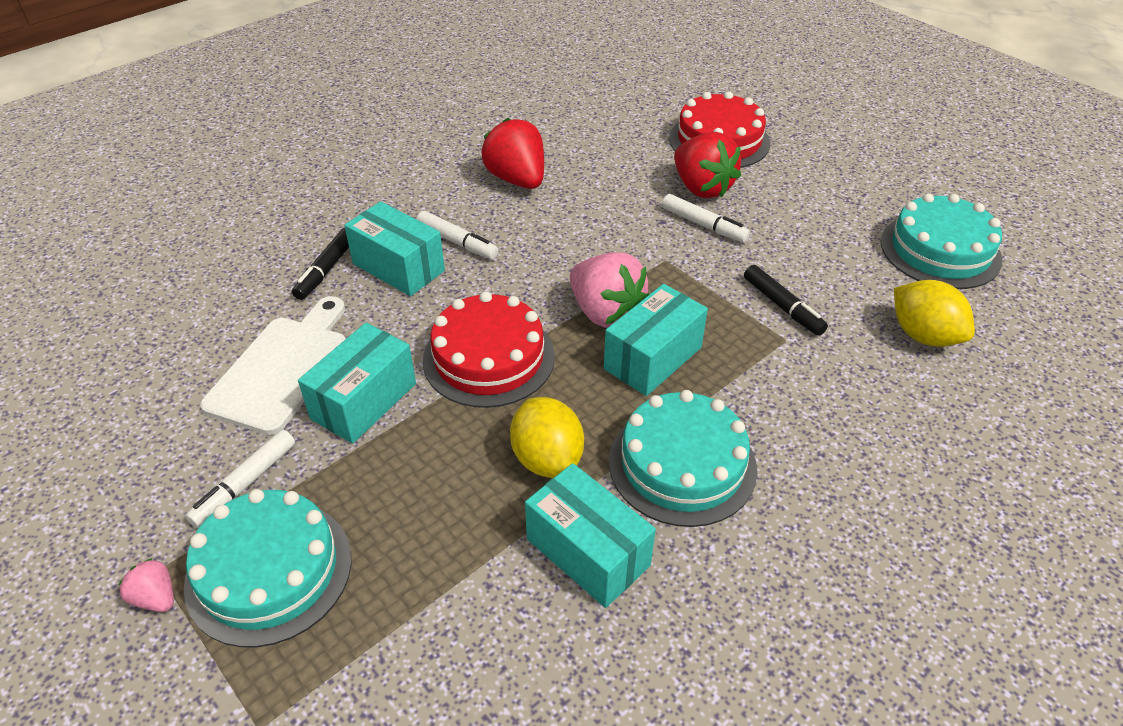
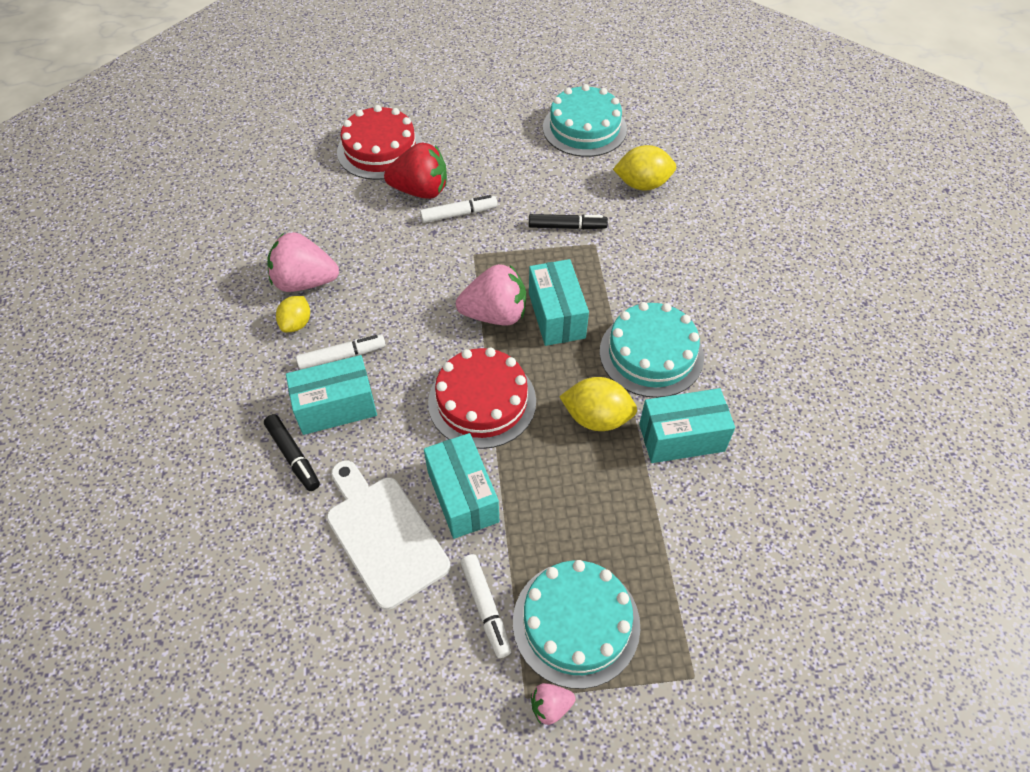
camera: 55 degrees left, 10 degrees up
(467, 199) = (296, 324): none -> yellow lemon
(517, 180) = (305, 282): red strawberry -> pink strawberry

